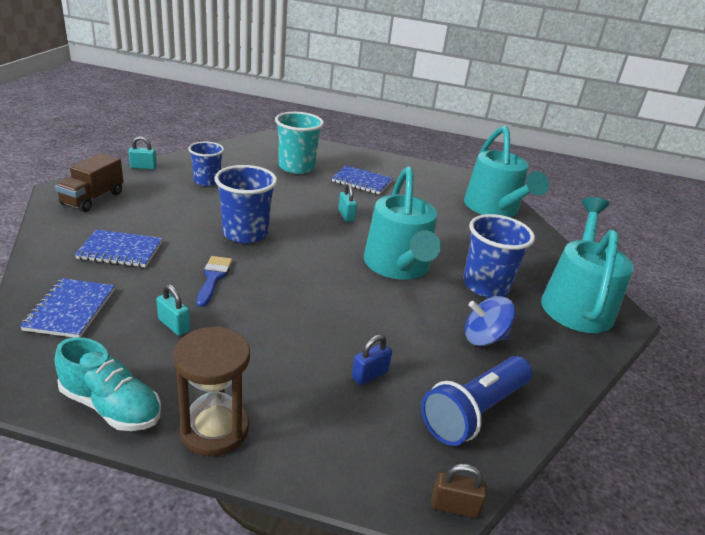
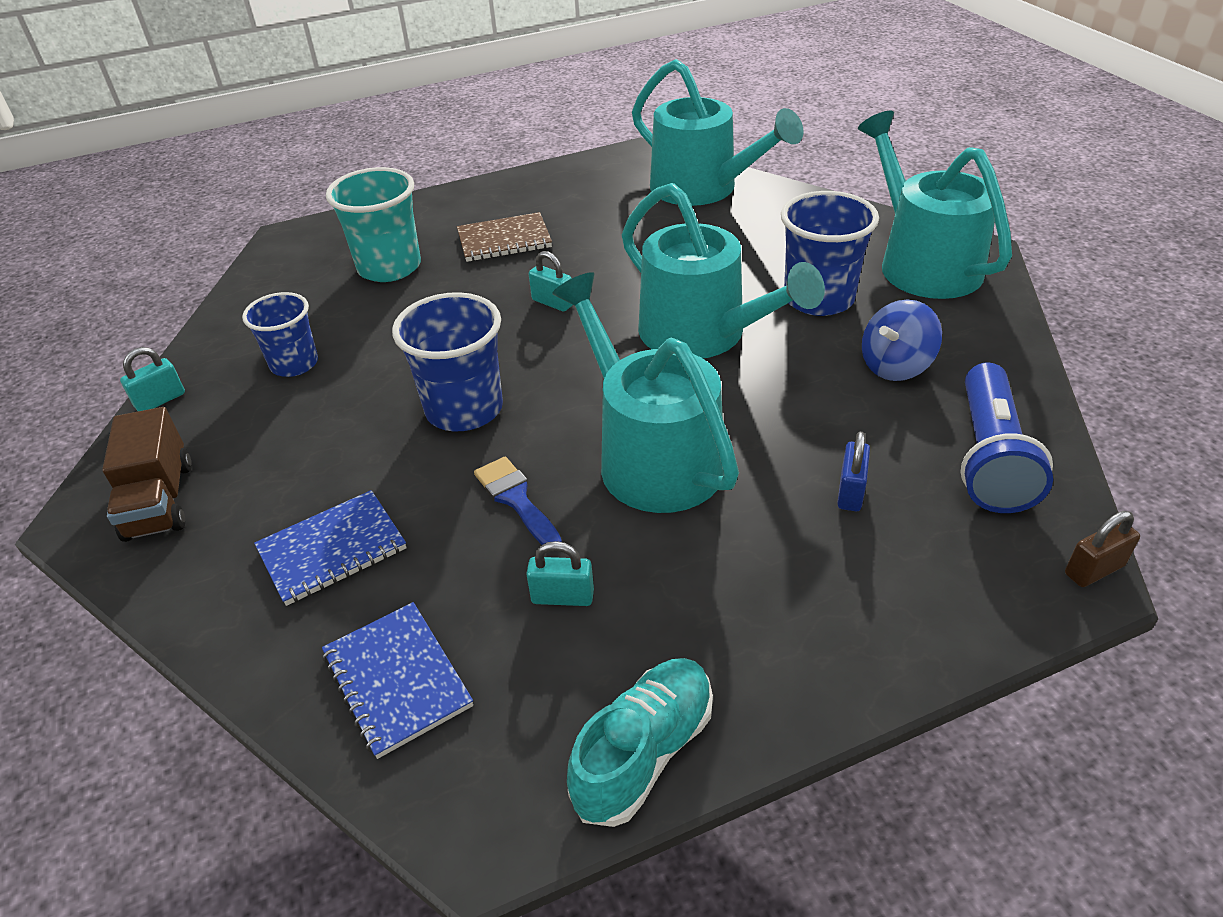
camera: 30 degrees left, 10 degrees up
(111, 406) = (644, 752): turquoise shoe -> turquoise shoe turned 45 degrees counterclockwise
(214, 429) = (791, 680): brown hourglass -> none
(296, 298) = (651, 455): none -> turquoise watering can
(361, 182) = (504, 240): blue notebook -> brown notebook

